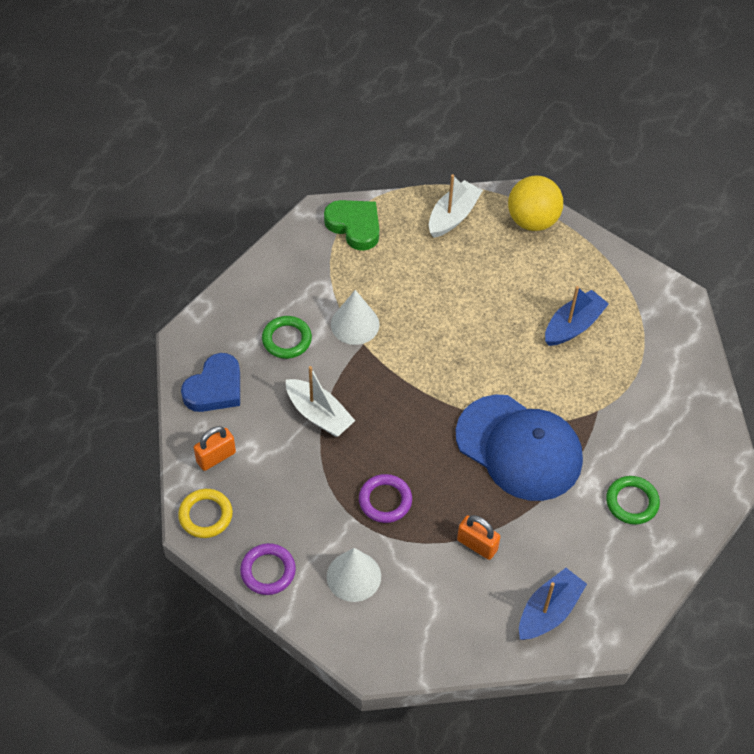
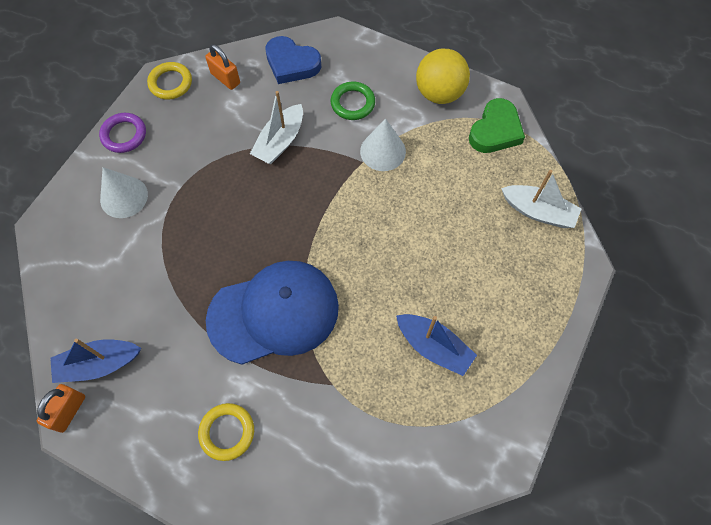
camera: 80 degrees right, 10 degrees up
(385, 500) = (200, 208): purple ring -> none
(477, 545) = (163, 290): orange padlock -> orange padlock (69, 411)
(519, 448) = (274, 313): blue cap -> blue cap turned 135 degrees counterclockwise
(532, 220) = (560, 288): yellow ball -> yellow ball (439, 93)
(549, 611) = (99, 364): blue boat -> blue boat turned 135 degrees clockwise
(632, 502) = (227, 432): green ring -> yellow ring

